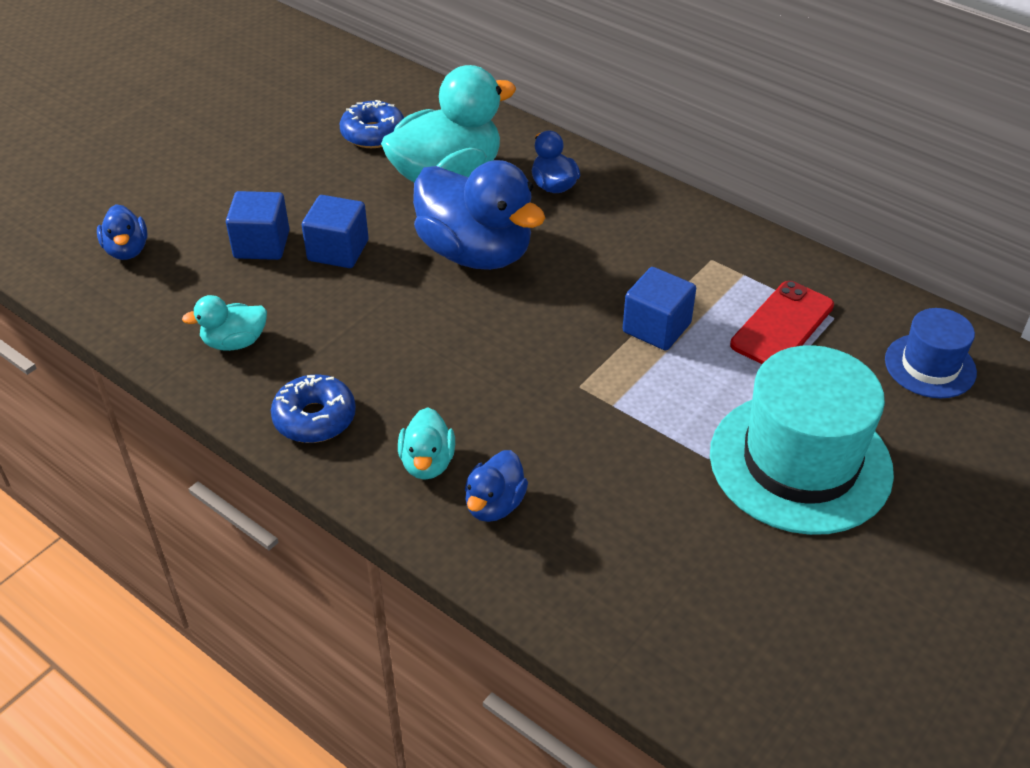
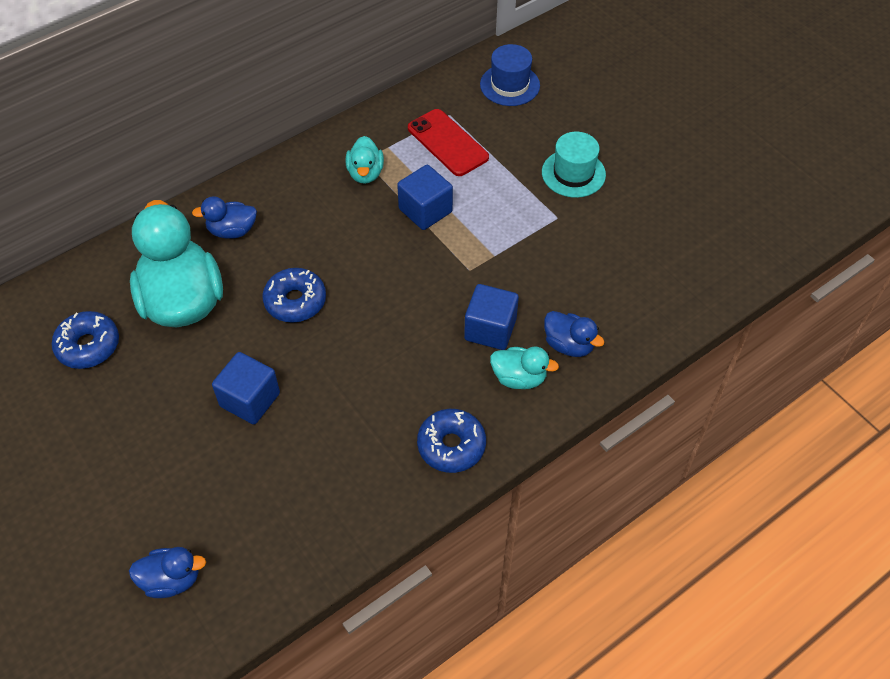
camera: 75 degrees left, 10 degrees up
(235, 342) = (341, 495): turquoise duck -> turquoise duck (365, 173)
(262, 244) = (215, 459): blue cube -> blue cube (490, 329)
(476, 253) = (295, 301): blue duck -> blue donut
(800, 462) = (573, 173): turquoise hat -> turquoise hat, size x0.53

